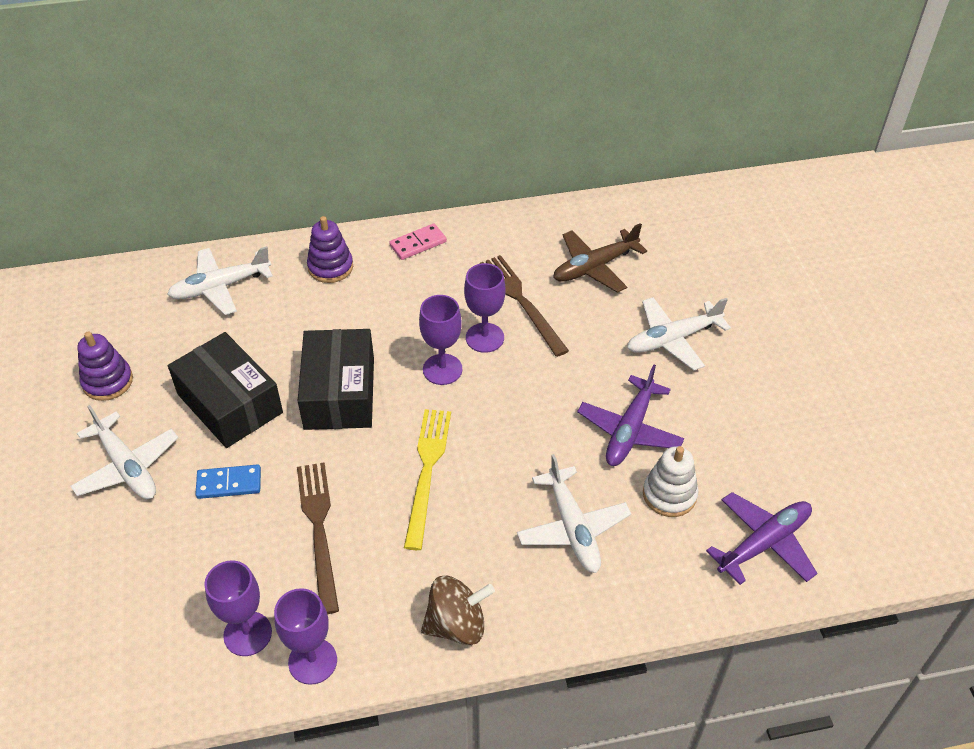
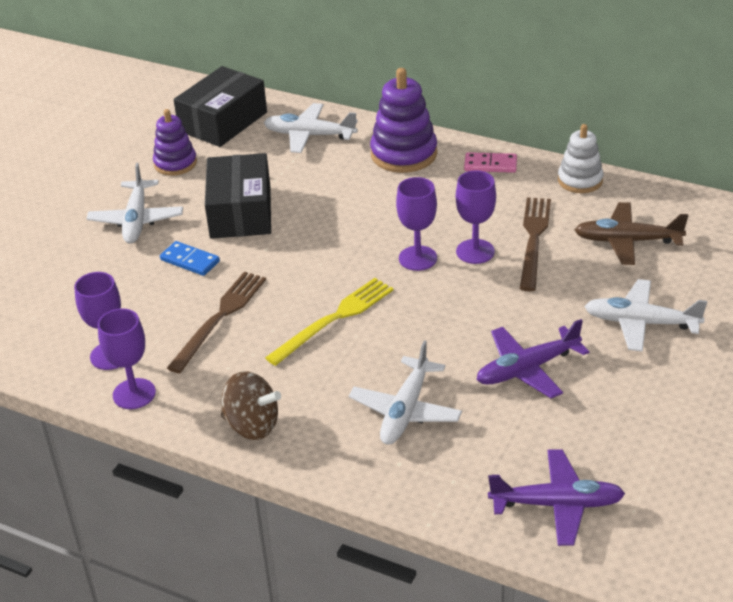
camera: 40 degrees right, 10 degrees down
(330, 267) = (404, 154): purple stacking toy -> purple stacking toy, size x1.54
(340, 393) = (324, 239): black box -> black box (223, 122)
(669, 494) = (511, 429): white stacking toy -> white stacking toy (580, 180)

